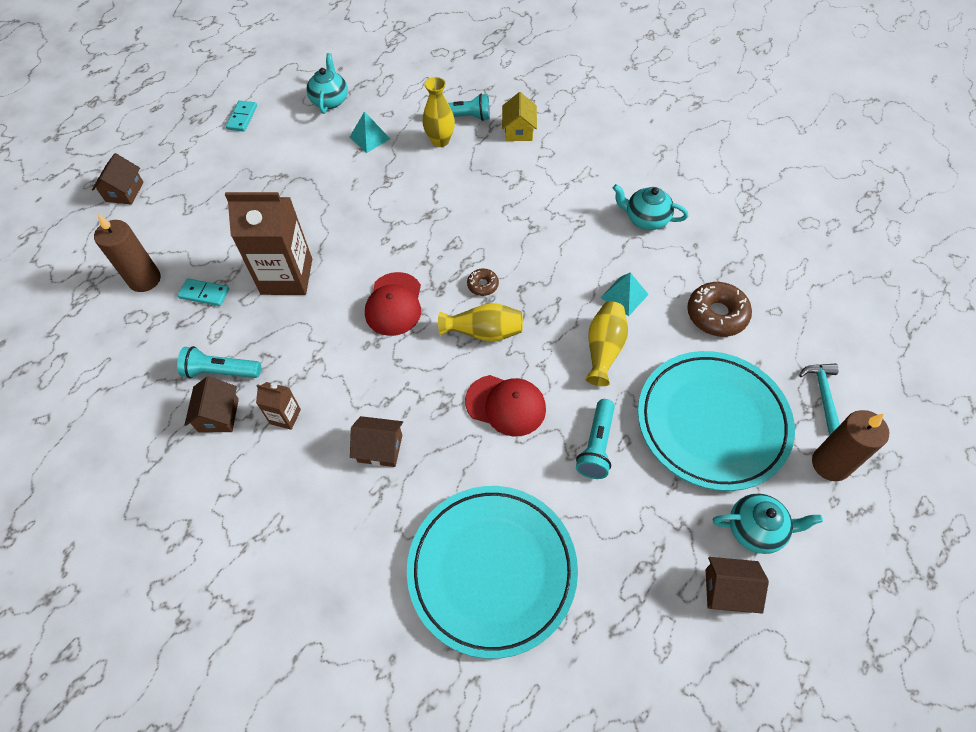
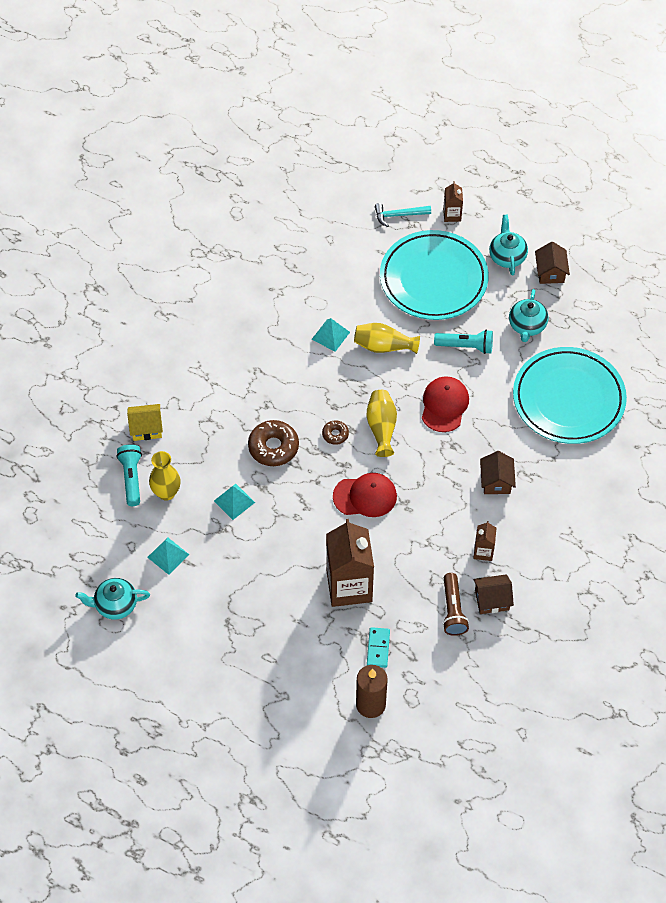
camera: 100 degrees left, 0 degrees up
(124, 192) = (266, 764): brown house -> none
(221, 371) = (452, 610): turquoise flashlight -> brown flashlight
(242, 117) = (148, 684): turquoise domino -> none
(417, 190) = (234, 501): none -> turquoise pyramid
(646, 219) = (247, 323): turquoise teapot -> turquoise teapot (527, 326)
(716, 314) = (339, 275): brown donut -> brown donut (273, 447)
(830, 464) = (452, 215): brown candle -> brown carton

